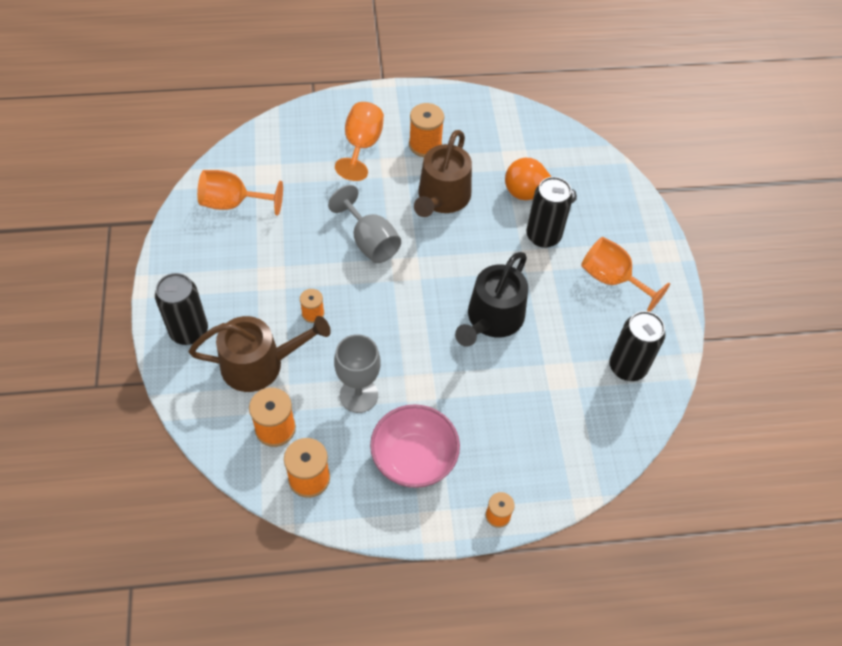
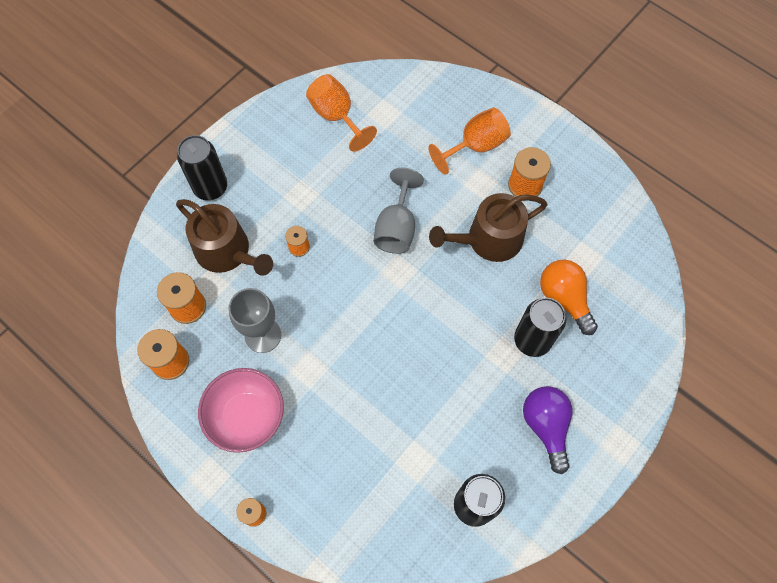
camera: 50 degrees right, 10 degrees up
(492, 319) = (416, 368): black watering can -> none
(612, 279) = (546, 426): orange goblet -> purple light bulb

